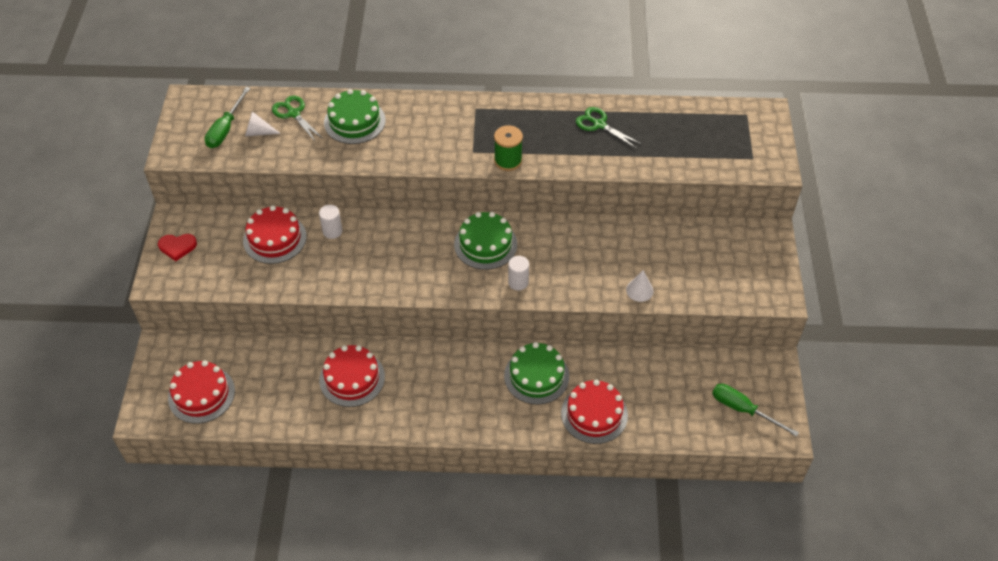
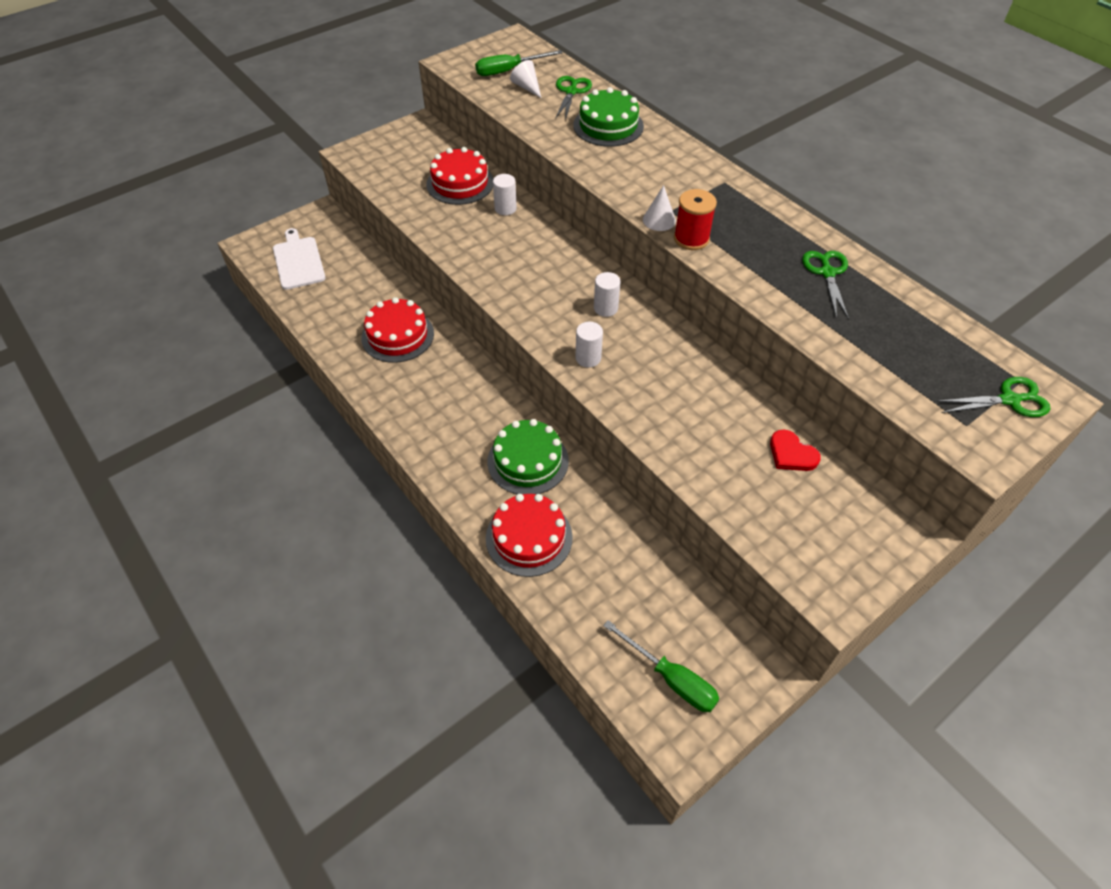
camera: 50 degrees right, 0 degrees up
(177, 247) = (394, 142): red heart -> red heart (791, 454)
(201, 394) = (298, 261): red cake -> white cutting board
(485, 244) = (605, 308): green cake -> white cylinder
(508, 161) = (691, 238): green spool -> red spool
(639, 290) = (688, 459): white cone -> white cone (659, 220)
(743, 409) = (671, 678): green screwdriver -> green screwdriver turned 135 degrees clockwise
(753, 129) = (1009, 400): none -> green scissors

